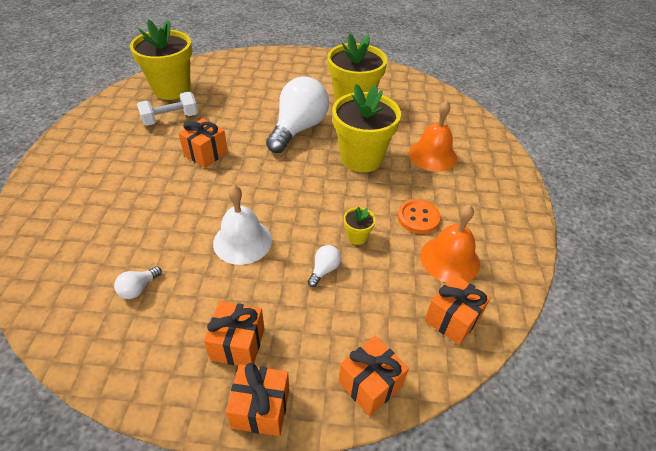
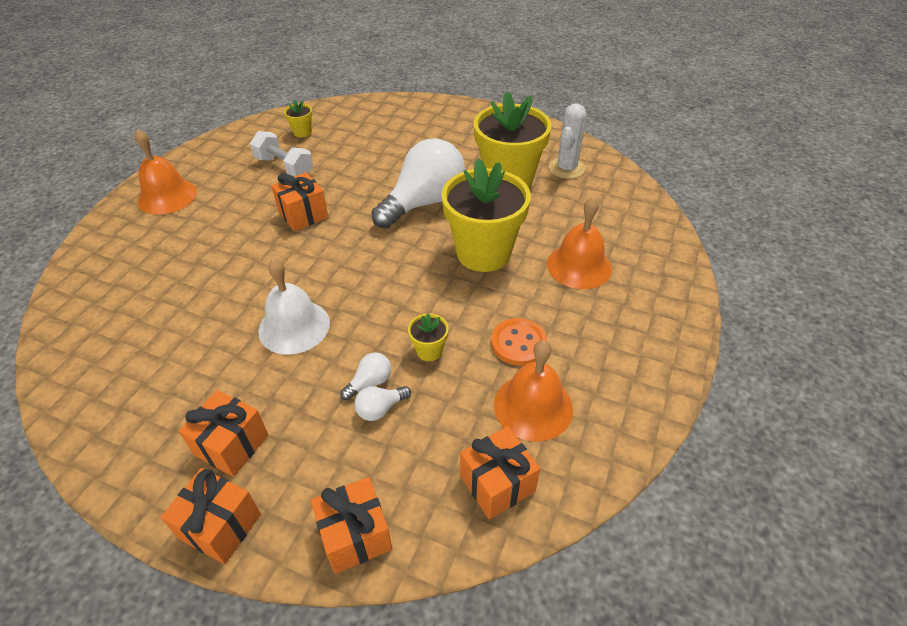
camera: 20 degrees right, 0 degrees up
(76, 158) = (167, 196): none -> orange bell
(138, 288) = (161, 355): white light bulb -> white light bulb (380, 409)
(170, 119) = (284, 167): white dumbbell -> white dumbbell turned 45 degrees clockwise
(171, 89) = (302, 132): yellow flower pot -> yellow flower pot, size x0.41
(390, 88) = (566, 168): none -> white cactus

